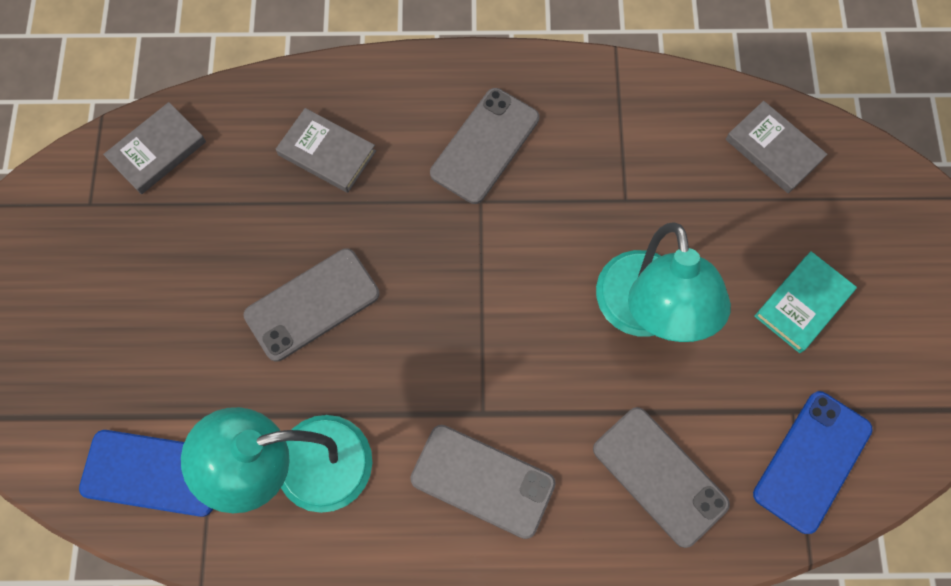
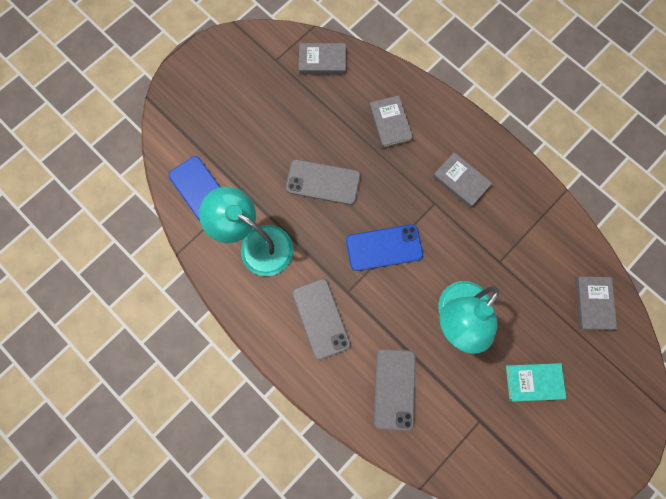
camera: 45 degrees right, 5 degrees up
(485, 146) = (461, 181): grey phone -> grey book
(812, 461) = (466, 449): blue phone -> blue phone (384, 247)

